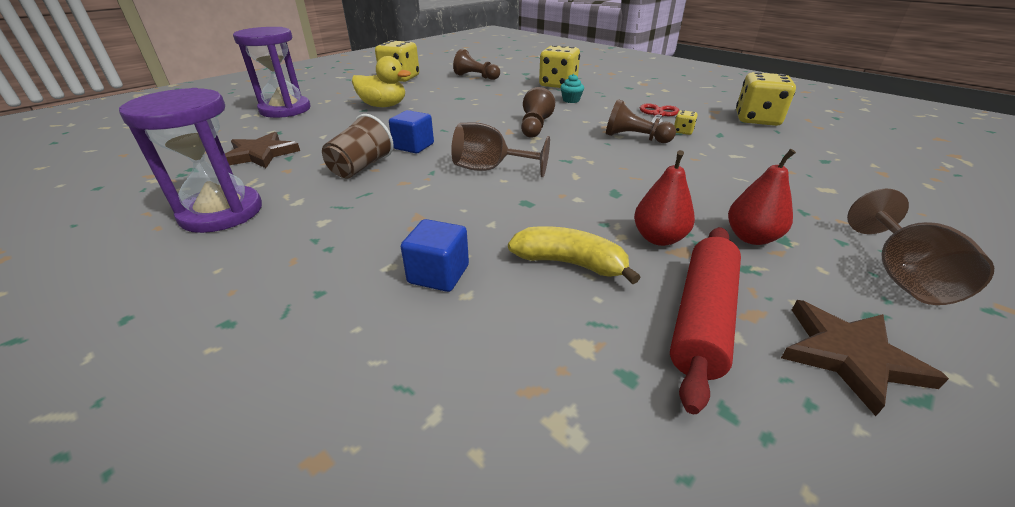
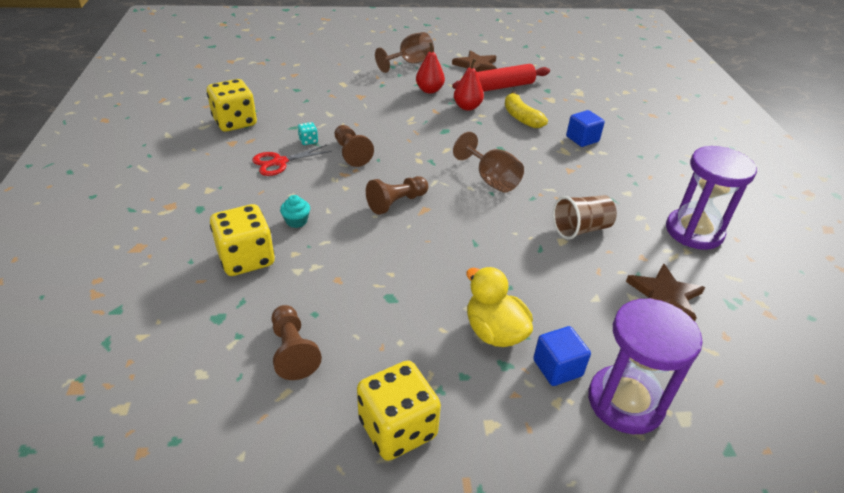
camera: 140 degrees left, 5 degrees up
(413, 146) = (522, 233): blue cube -> blue cube (557, 368)
(683, 131) = (308, 141): yellow dice -> turquoise dice

